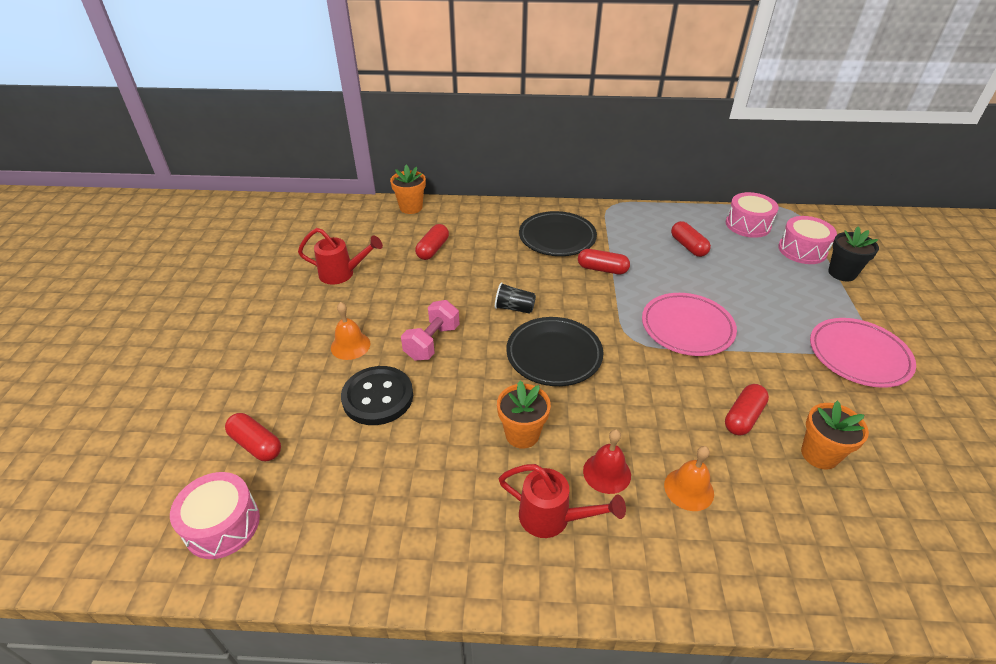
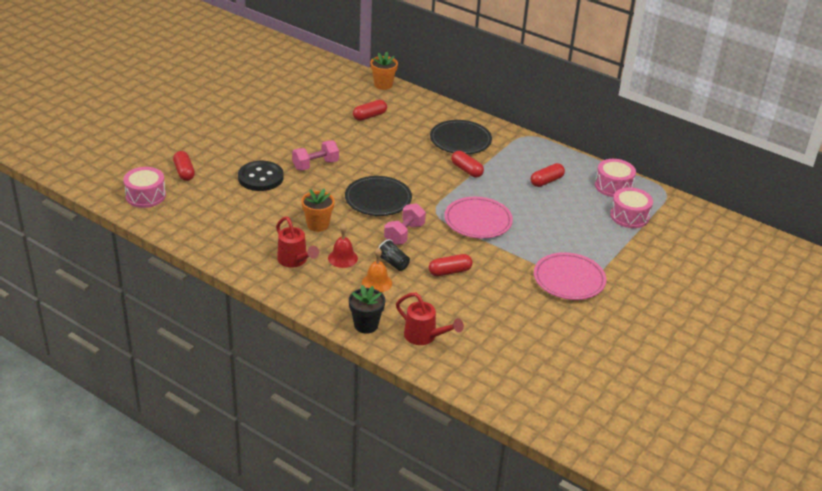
camera: 30 degrees right, 5 degrees down
(343, 274) = (300, 109): red watering can -> red watering can (425, 337)
(350, 345) = (269, 148): orange bell -> none
(514, 308) = (383, 168): black cup -> black cup (393, 263)
(635, 389) = (404, 234): none -> pink dumbbell
(688, 246) = (546, 181): red capsule -> red capsule turned 45 degrees clockwise
(819, 454) = (469, 304): orange flower pot -> none
(842, 273) = (636, 239): black flower pot -> black flower pot (366, 325)

